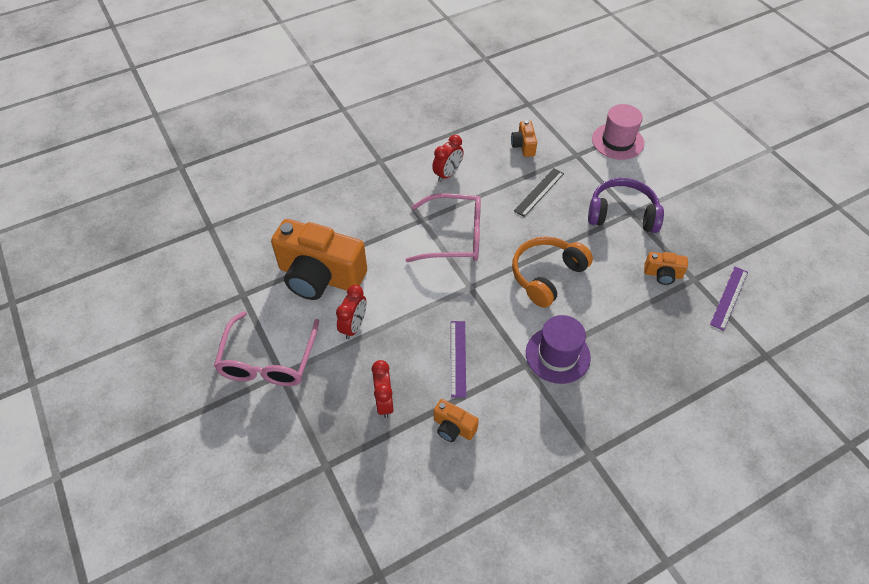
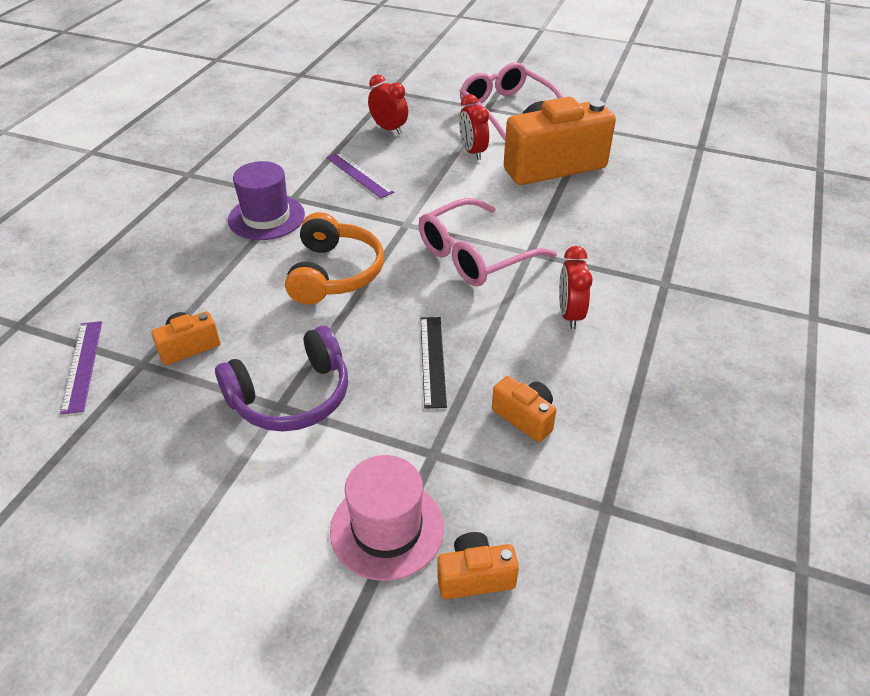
camera: 140 degrees right, 10 degrees down
(453, 427) = (318, 140): orange camera -> orange camera (475, 577)

